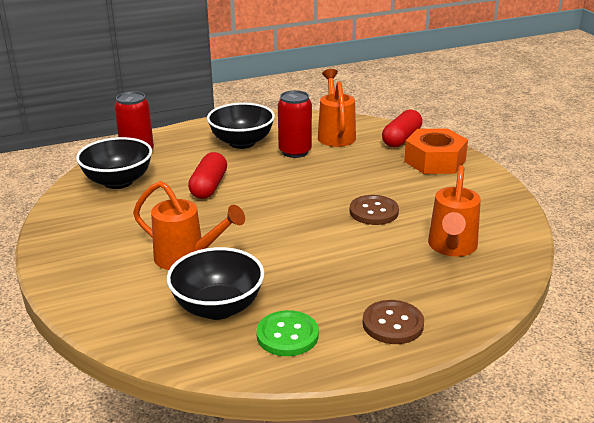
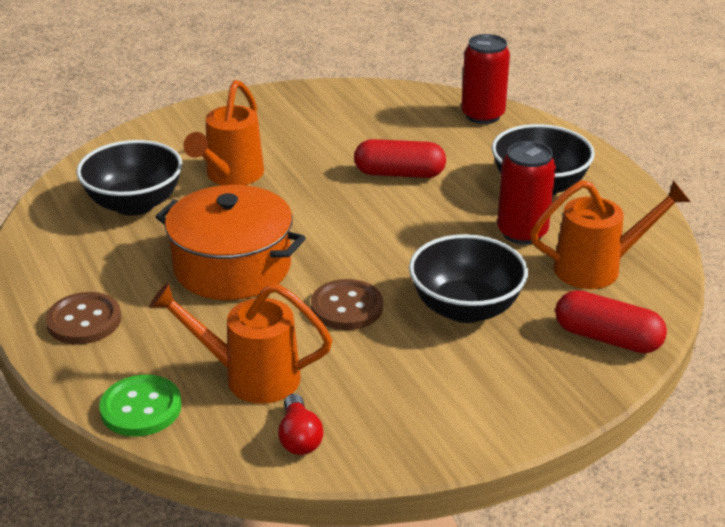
camera: 85 degrees right, 5 degrees up
(118, 182) = (401, 114): black bowl -> black bowl (465, 308)
(287, 335) = (78, 249): green button -> green button (141, 408)
(322, 256) = (232, 267): none -> orange pot
(434, 161) = (529, 373): orange nut -> none
(506, 231) = (299, 437): none -> red light bulb

